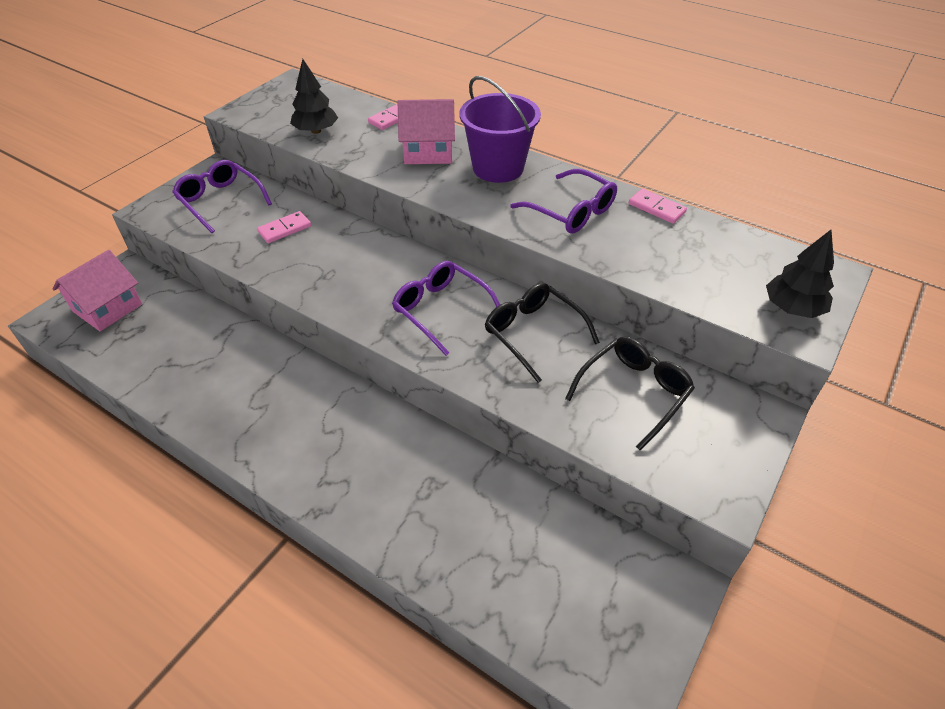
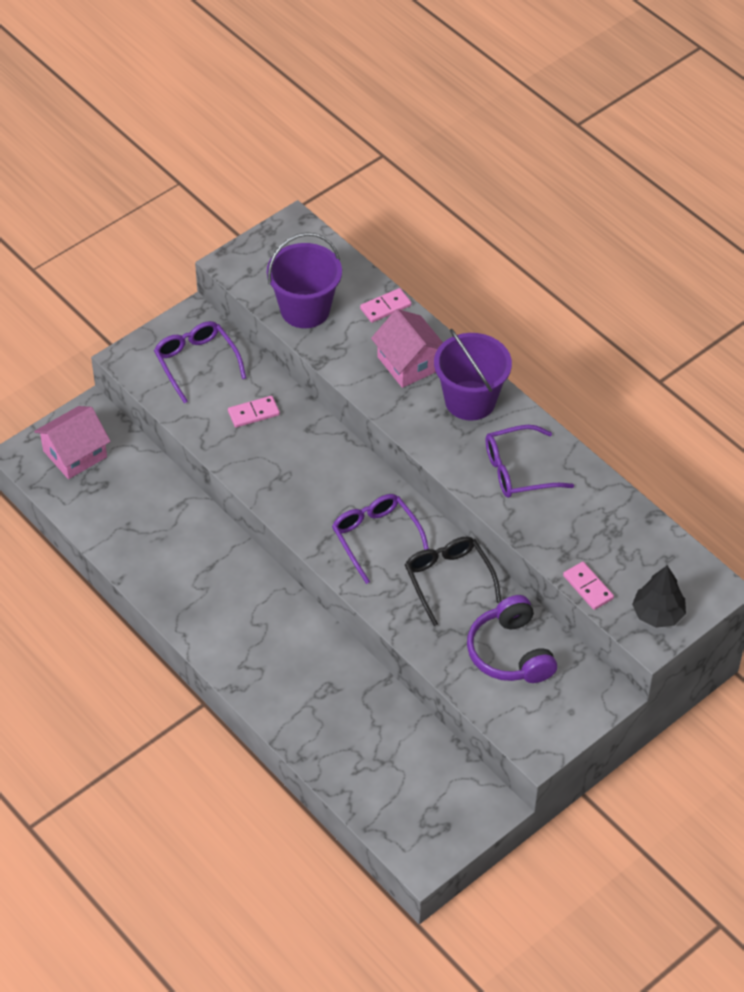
camera: 15 degrees right, 5 degrees up
(316, 131) = (305, 309): black tree -> purple bucket
(428, 151) = (409, 363): pink house -> pink house turned 45 degrees clockwise
(571, 212) = (518, 470): purple glasses -> purple glasses turned 105 degrees clockwise
(634, 392) = (510, 652): black glasses -> purple headphones
(656, 208) = (599, 484): pink domino -> pink domino (588, 587)

